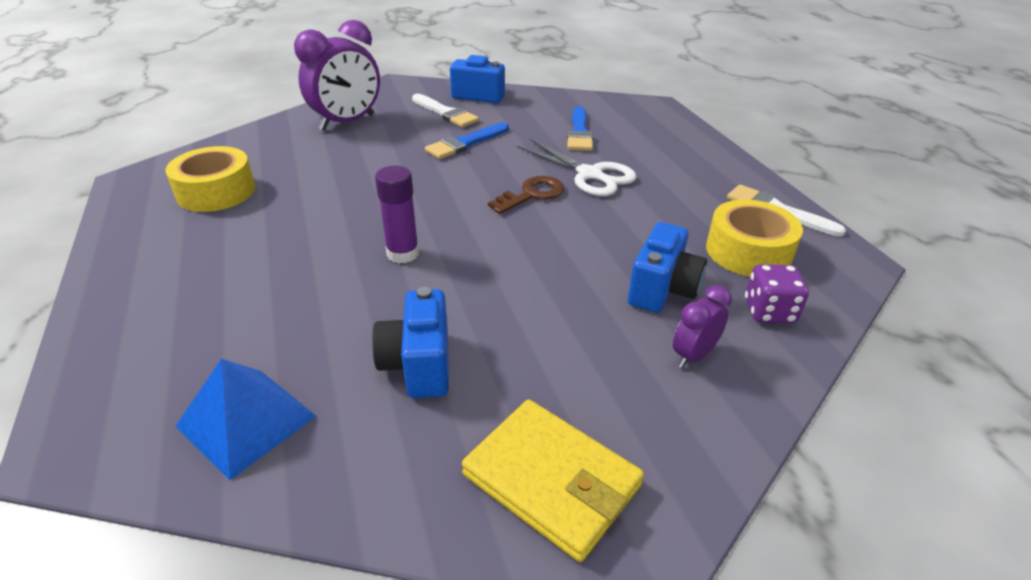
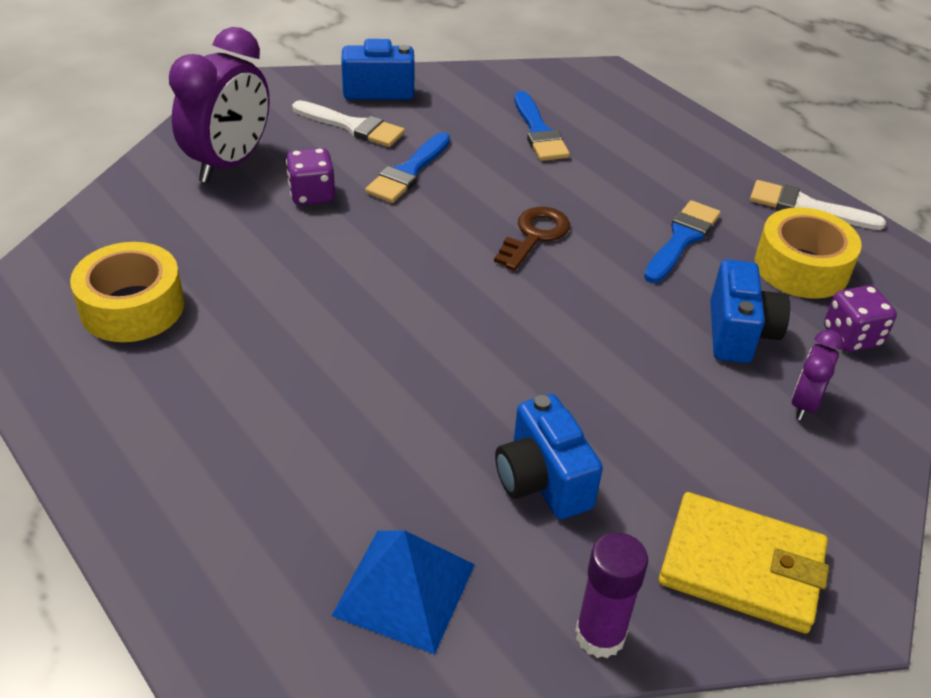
camera: 20 degrees left, 5 degrees up
(387, 147) = (312, 194): none -> purple dice
(403, 253) = (435, 348): purple glue stick -> purple glue stick (600, 635)
(589, 174) = (584, 194): white scissors -> none
(652, 215) = (682, 239): none -> blue brush

